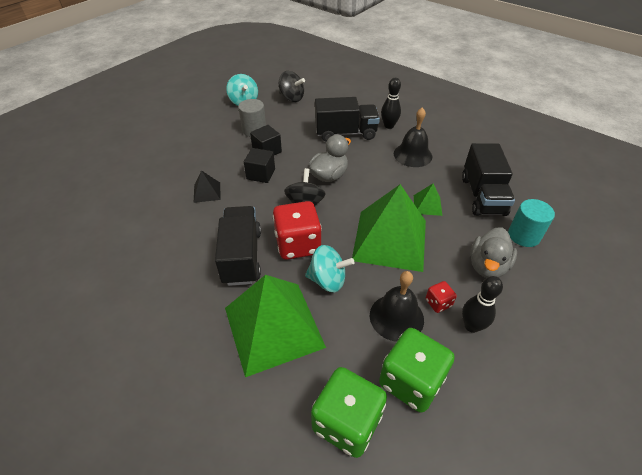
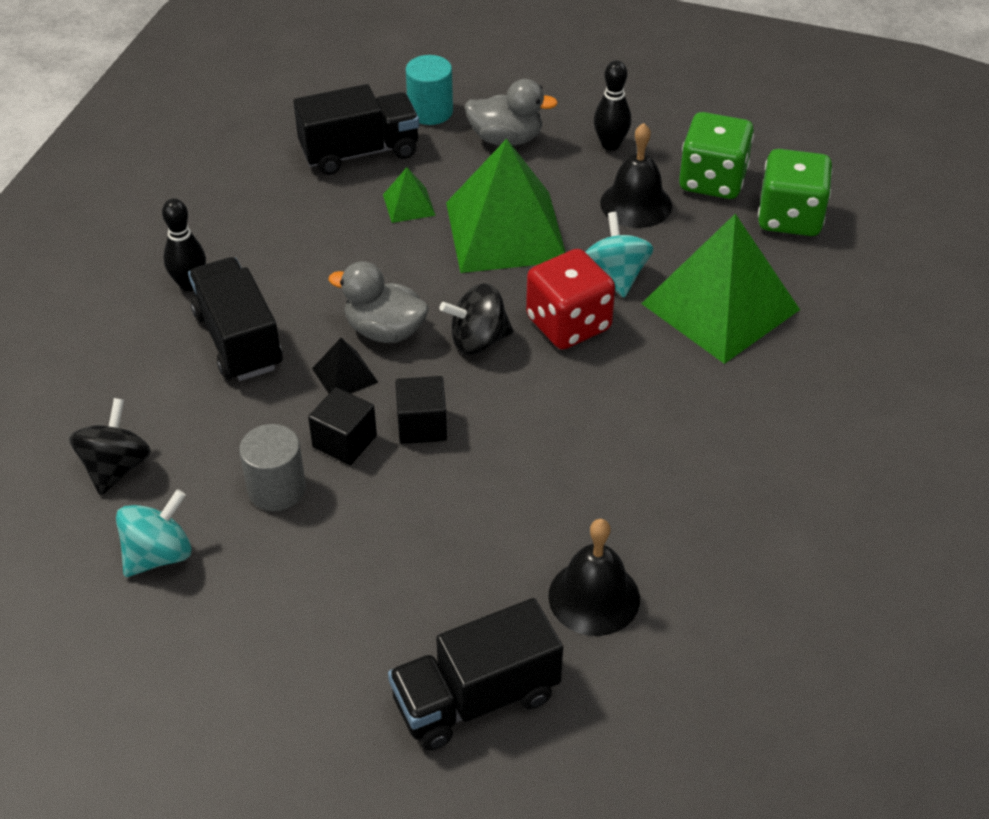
camera: 110 degrees left, 0 degrees up
(207, 192) = (508, 485): black pyramid -> black pyramid (344, 375)
(242, 256) = (628, 379): black truck -> black truck (476, 698)
(412, 155) = (278, 239): black bell -> black bell (594, 597)
(438, 303) = (593, 173): red dice -> none

